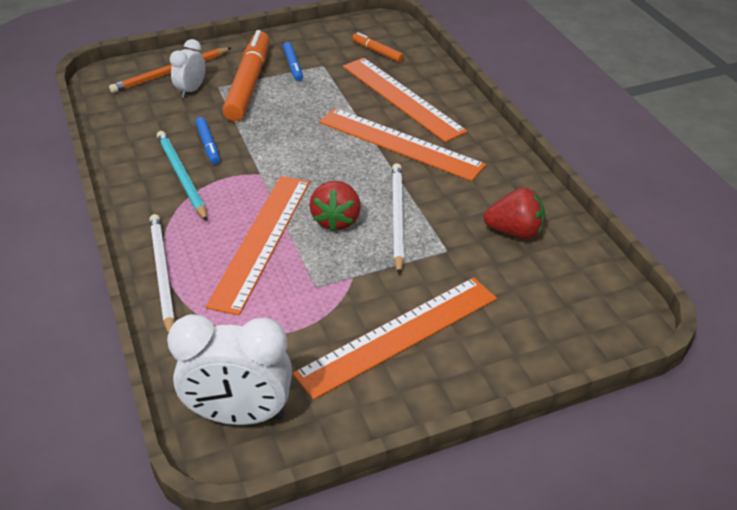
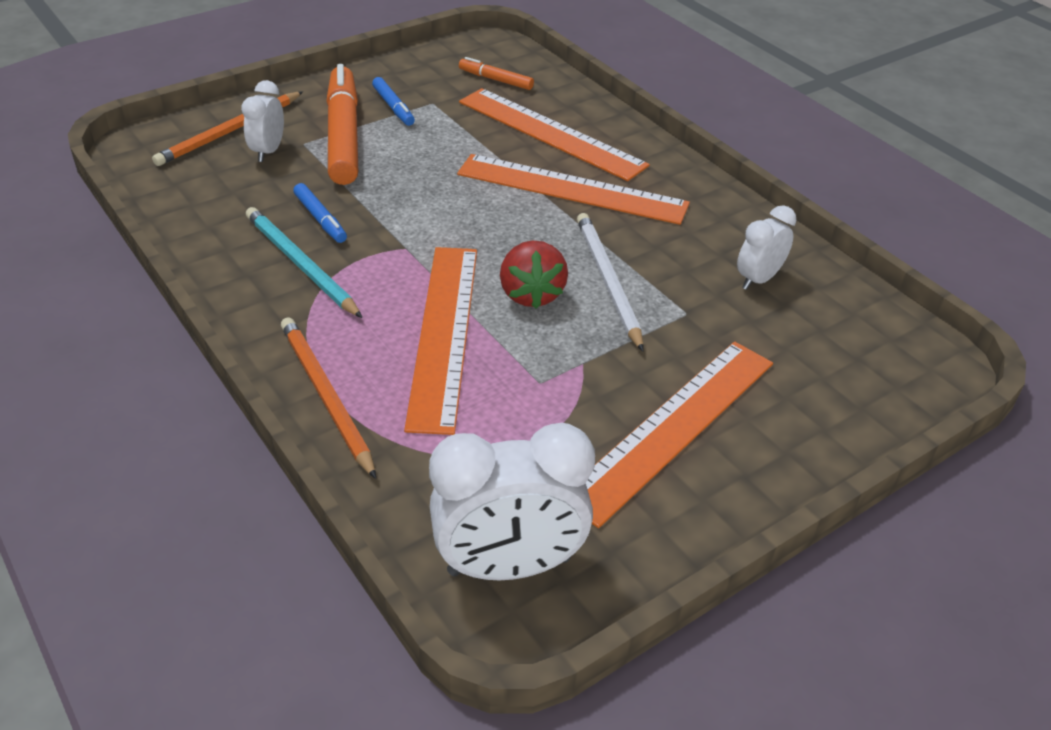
camera: 15 degrees left, 0 degrees up
(162, 274) = (326, 396): white pencil -> orange pencil
(514, 231) = (758, 279): red strawberry -> white clock

